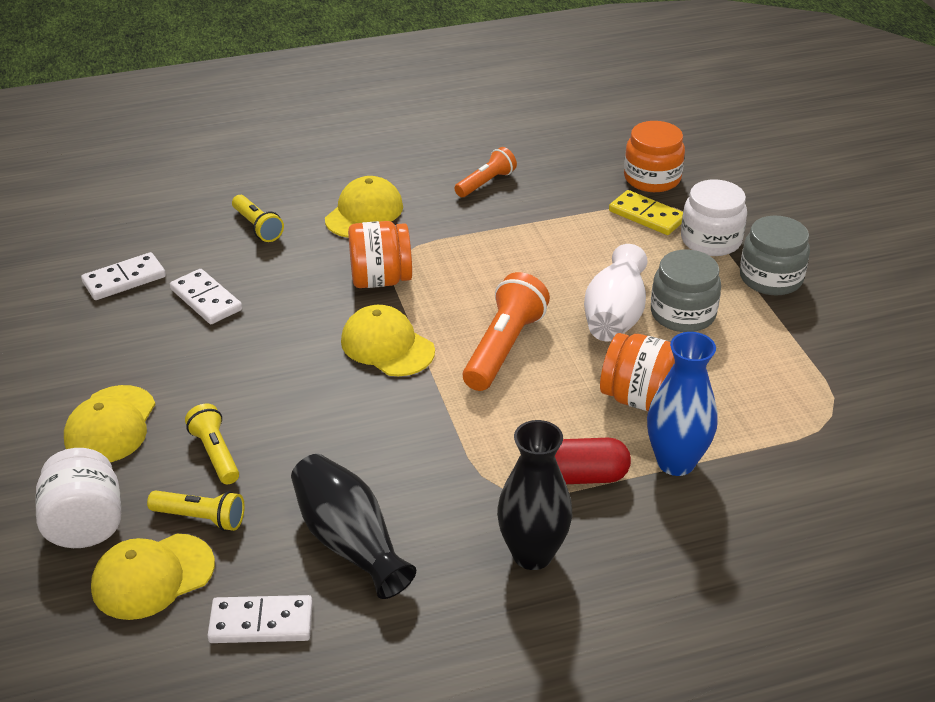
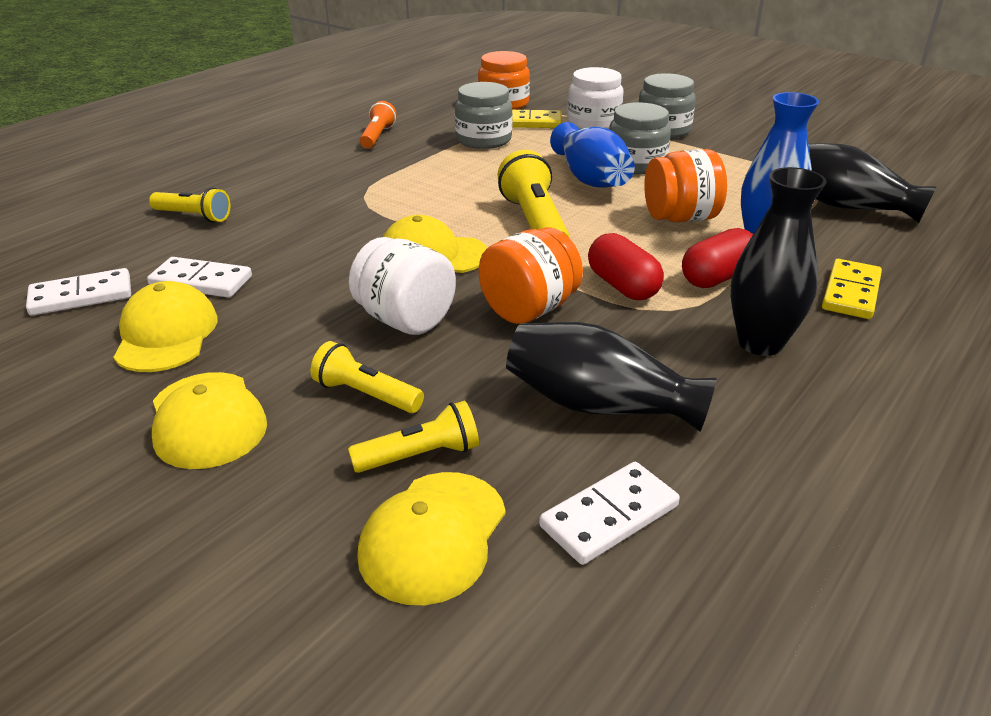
camera: 35 degrees left, 5 degrees down
(85, 525) = (285, 526): white jar -> white jar (405, 320)
(124, 280) = (81, 296): white domino -> white domino turned 45 degrees clockwise
(364, 213) = (292, 180): yellow cap -> yellow cap (166, 334)
(381, 280) = (366, 215): orange jar -> orange jar (529, 309)
(495, 447) = (622, 286): none -> red capsule
(504, 348) = (535, 223): orange flashlight -> yellow flashlight
(576, 224) = (483, 140): none -> grey jar
(615, 316) = (590, 179): white vase -> blue vase
(679, 548) = (851, 292): none -> yellow domino
(821, 456) = (845, 206): none -> black vase

